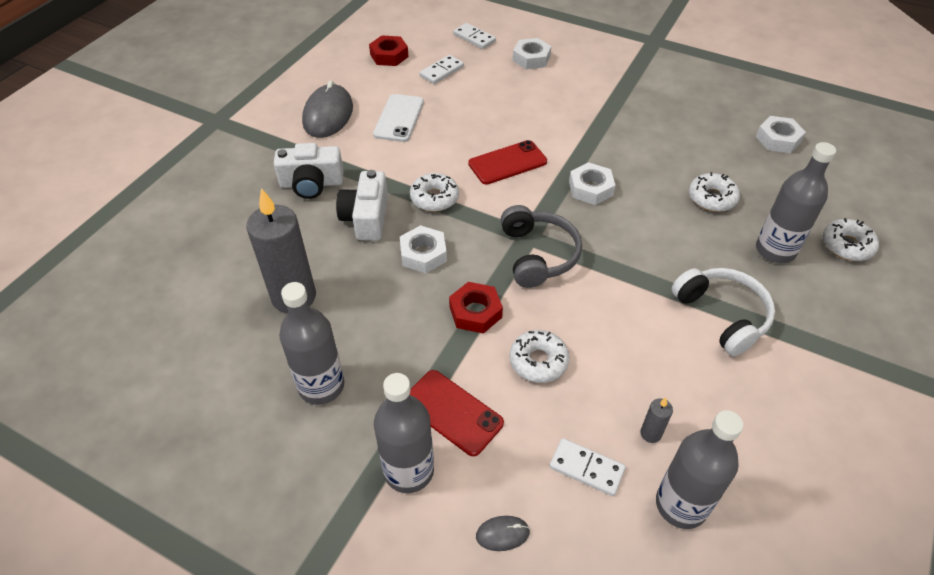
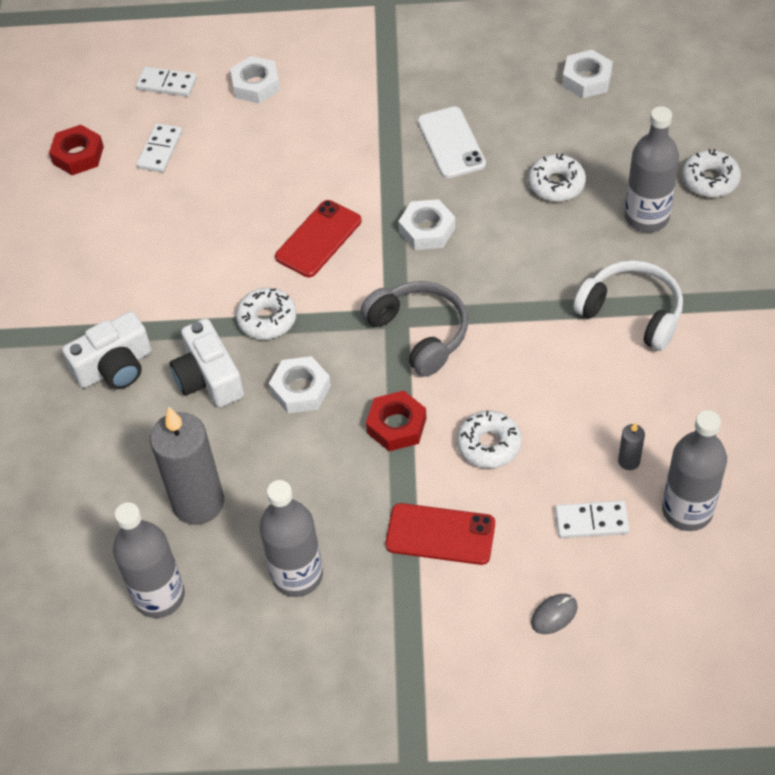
camera: 25 degrees left, 5 degrees up
(328, 115) = (65, 271): grey mouse -> none
(399, 118) = (154, 237): white phone -> white phone (451, 143)
(409, 471) = (437, 607): grey bottle -> grey bottle (159, 596)

